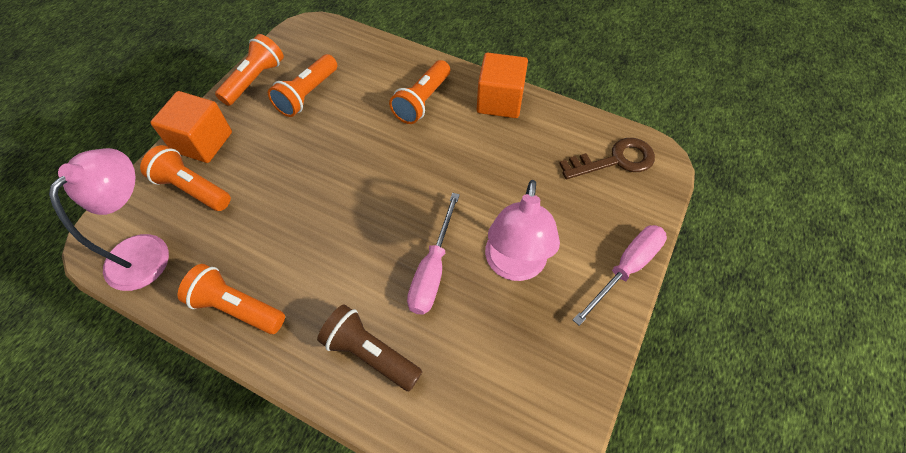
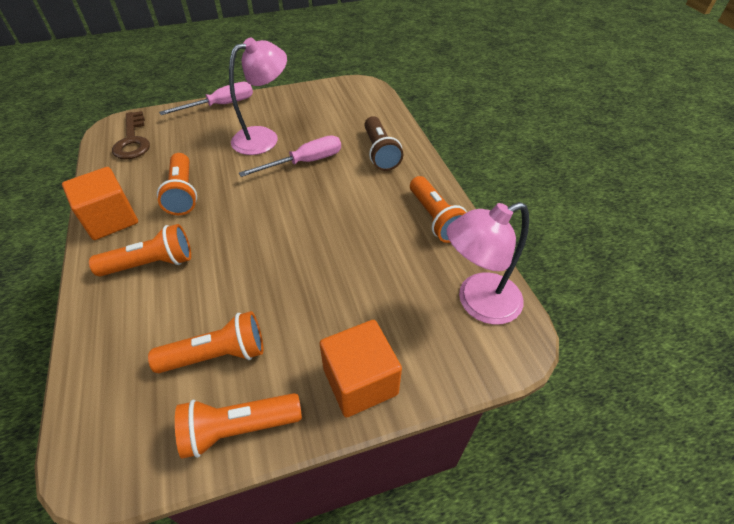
camera: 135 degrees left, 10 degrees down
(192, 189) = (406, 332): orange flashlight -> orange flashlight (183, 193)
(615, 160) = (132, 140): brown key -> brown key turned 135 degrees counterclockwise
(626, 269) = (221, 105): pink screwdriver -> pink screwdriver turned 150 degrees clockwise

